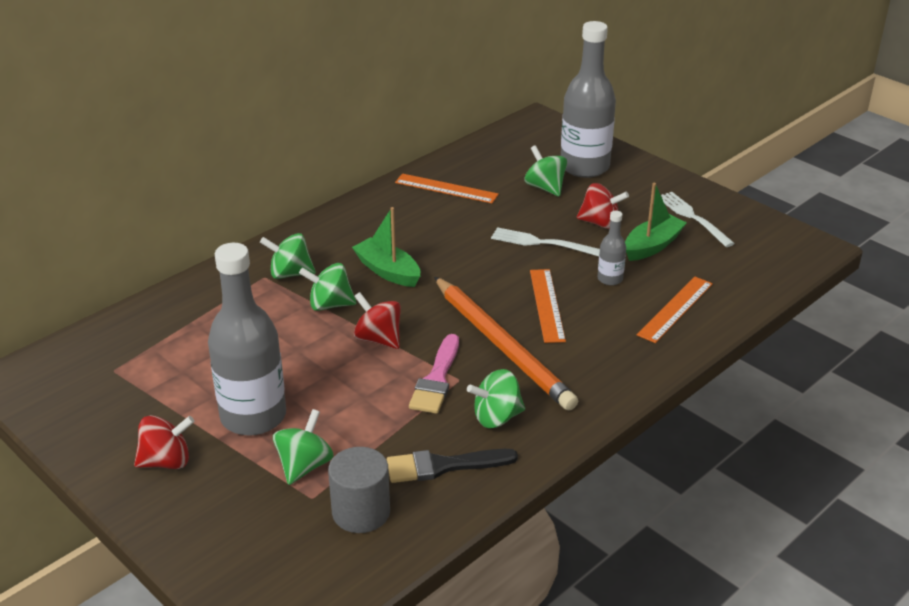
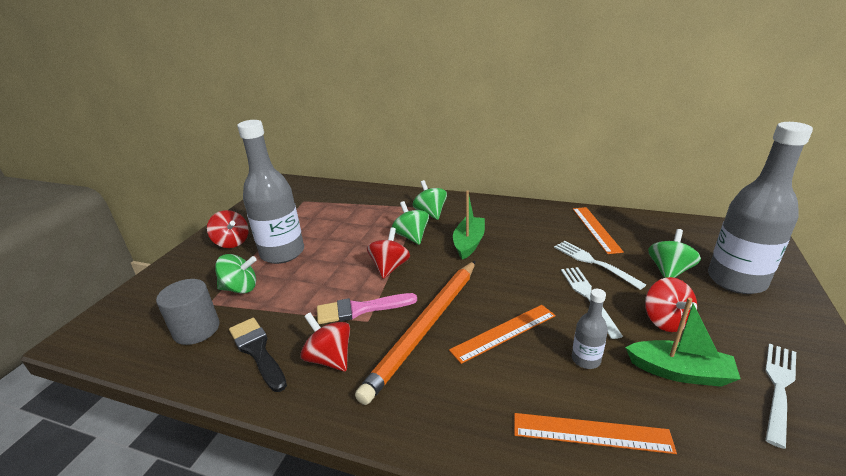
camera: 65 degrees right, 5 degrees down
(496, 417) = (330, 358): green spinning top -> red spinning top
(497, 216) = (593, 262): none -> white fork

